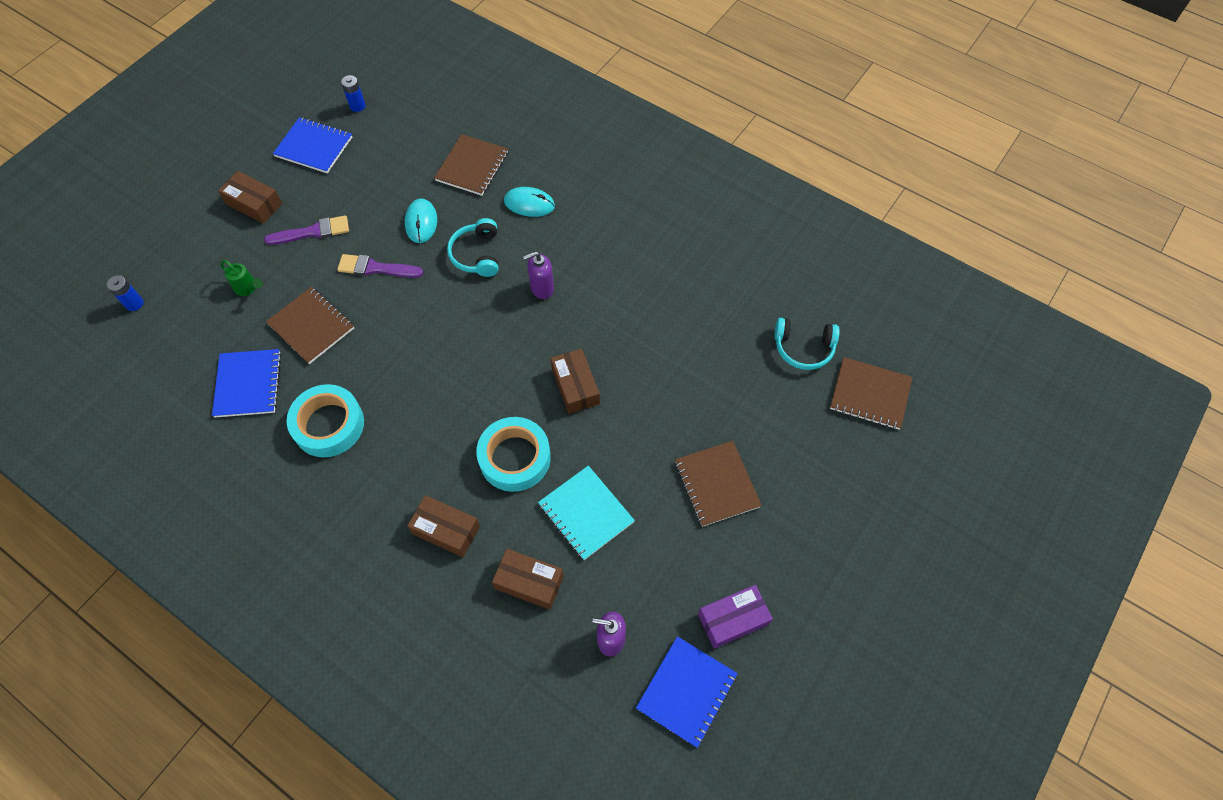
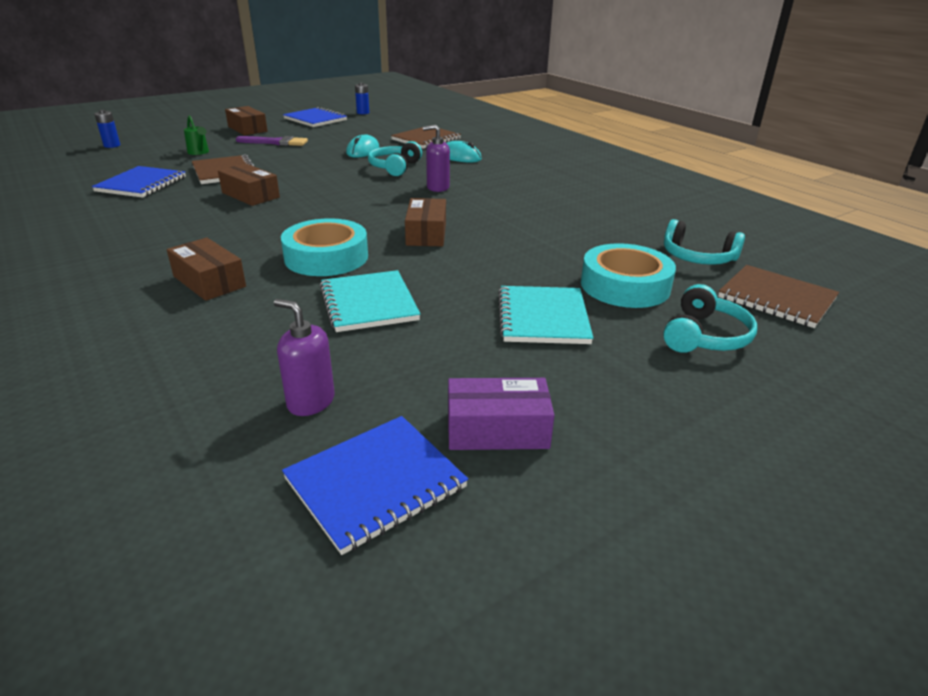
camera: 20 degrees right, 30 degrees down
(328, 425) = (178, 211): turquoise tape -> turquoise tape (625, 286)
(376, 268) = (305, 160): purple brush -> none
(529, 582) = (257, 333): brown box -> brown box (250, 195)
(717, 484) = (543, 317): brown notebook -> turquoise notebook
(830, 466) = (704, 336): none -> turquoise headphones

